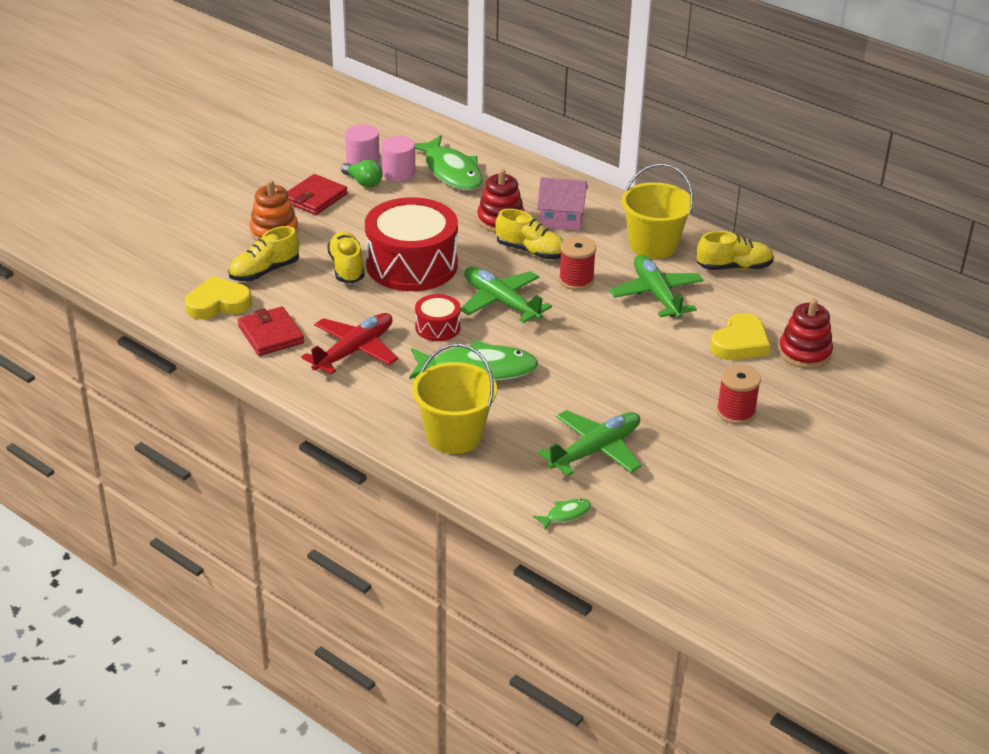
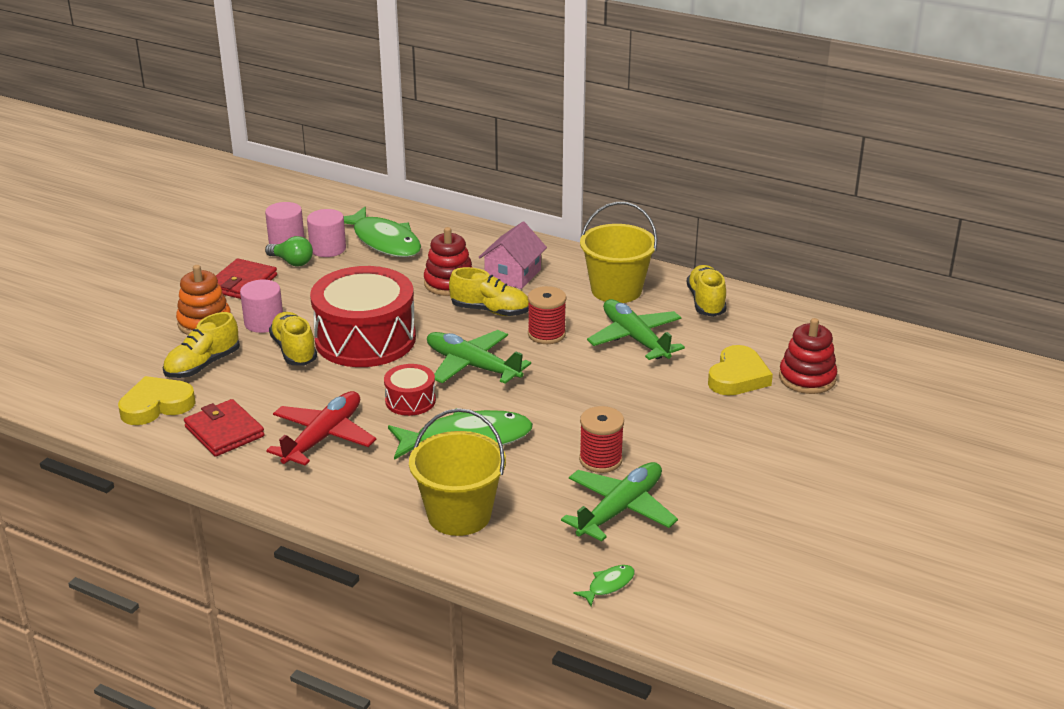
camera: 10 degrees left, 5 degrees down
(326, 238) = (264, 322): none -> pink cylinder
(561, 218) = (513, 274): pink house -> pink house turned 60 degrees counterclockwise
(734, 267) = (706, 302): yellow shoe -> yellow shoe turned 75 degrees counterclockwise
(735, 412) = (757, 448): red spool -> red spool (600, 460)

